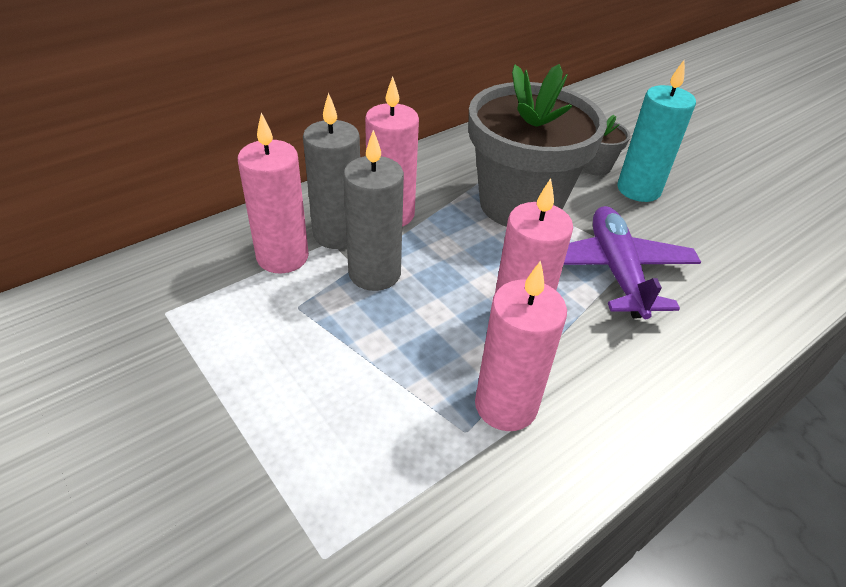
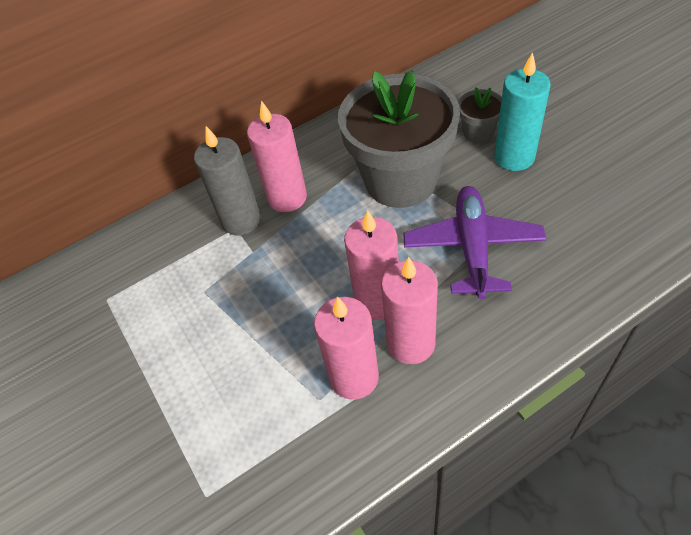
camera: 15 degrees right, 10 degrees up
(282, 257) = (196, 245): pink candle -> pink candle (411, 343)
(374, 273) = (267, 258): grey candle -> none

